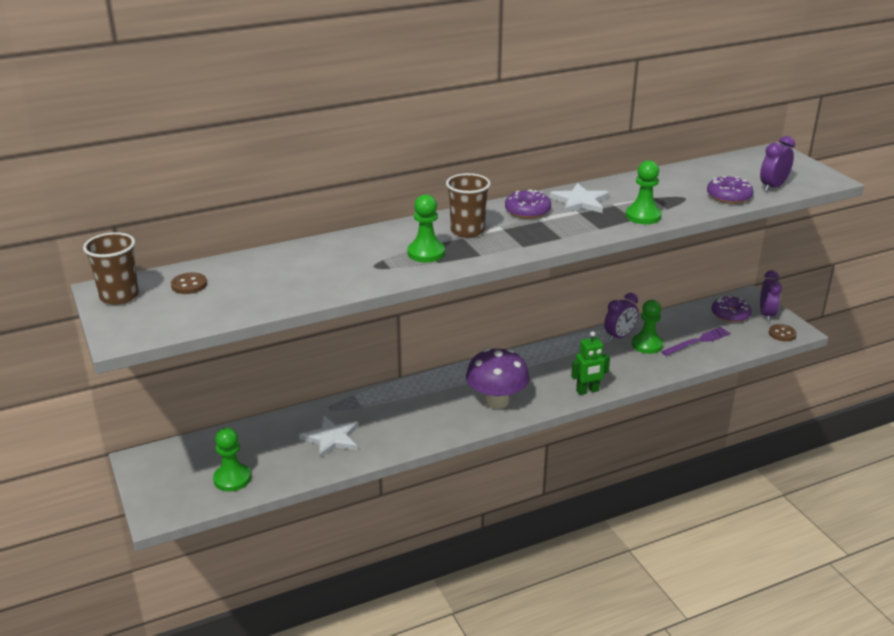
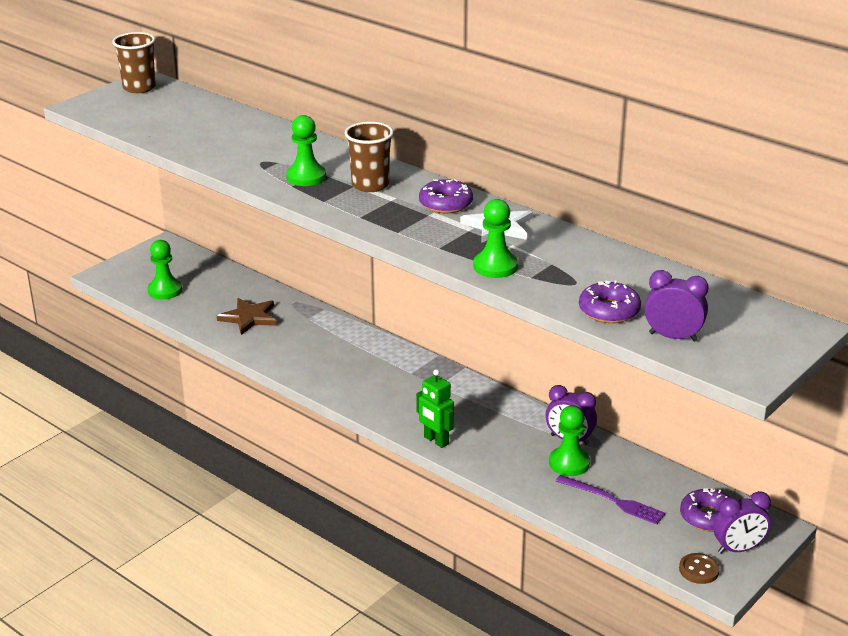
camera: 65 degrees right, 0 degrees up
(189, 285) = (174, 104): brown button -> none
(331, 438) = (249, 318): white star -> brown star
(496, 401) = (373, 388): purple mushroom -> none

